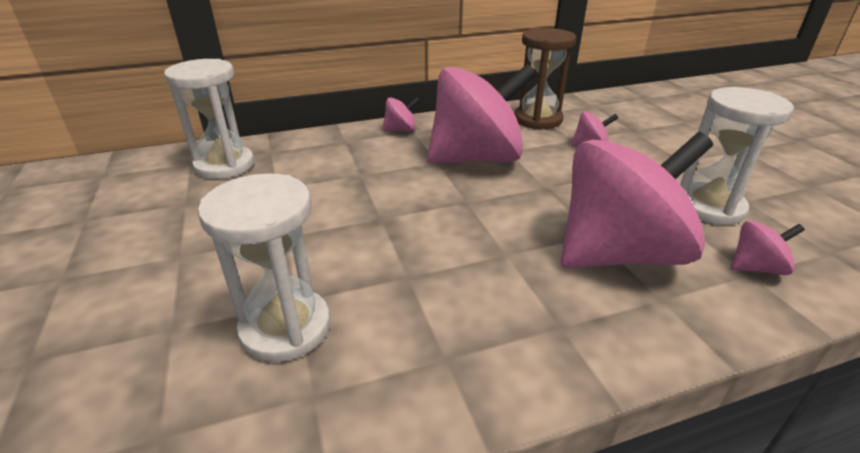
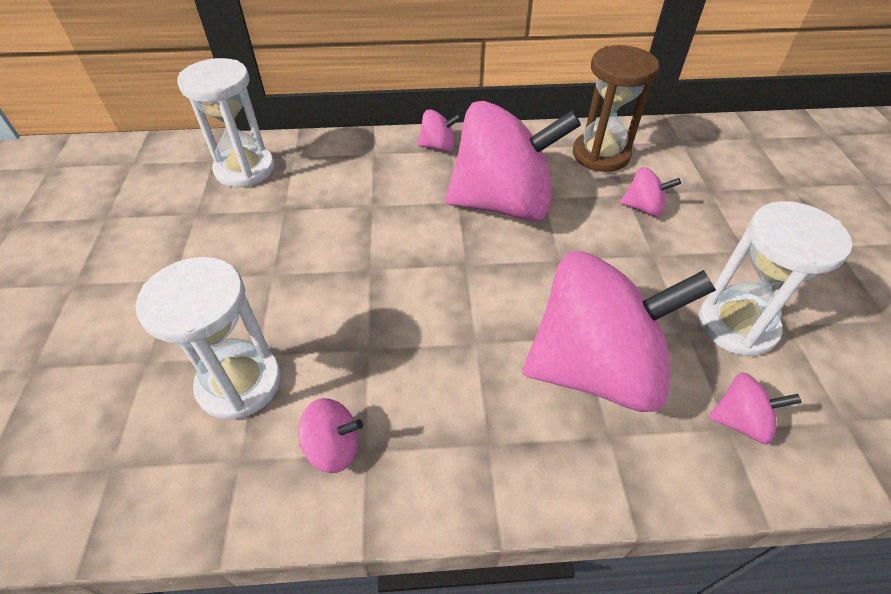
camera: 15 degrees right, 15 degrees up
(411, 362) = (333, 447): none -> pink spinning top

